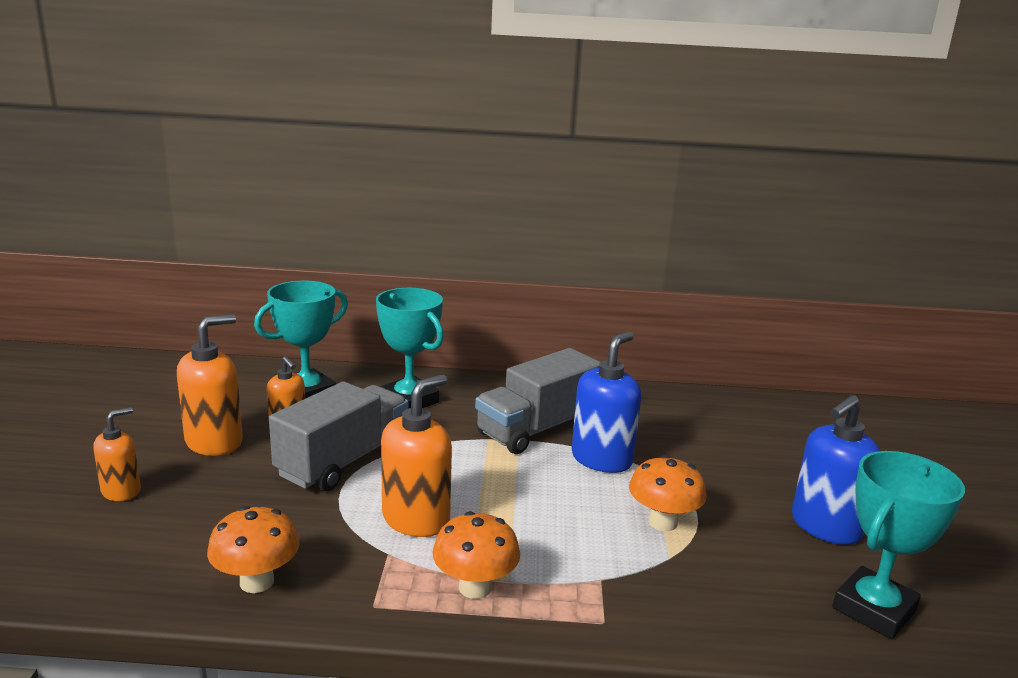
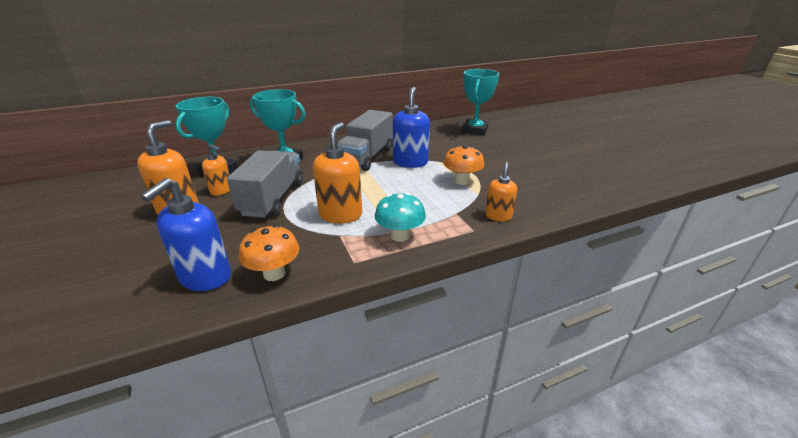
camera: 25 degrees left, 10 degrees up
(121, 491) = (134, 255): orange soap dispenser -> orange soap dispenser (498, 216)
(475, 587) = (400, 236): orange mushroom -> turquoise mushroom
(825, 527) = (528, 164): blue soap dispenser -> blue soap dispenser (205, 277)
(874, 609) = (573, 189): turquoise trophy -> turquoise trophy (475, 130)

